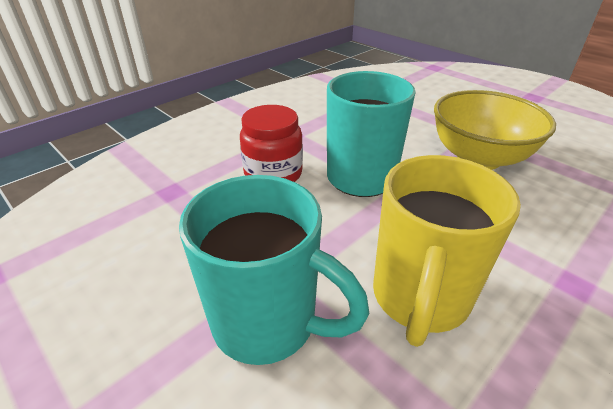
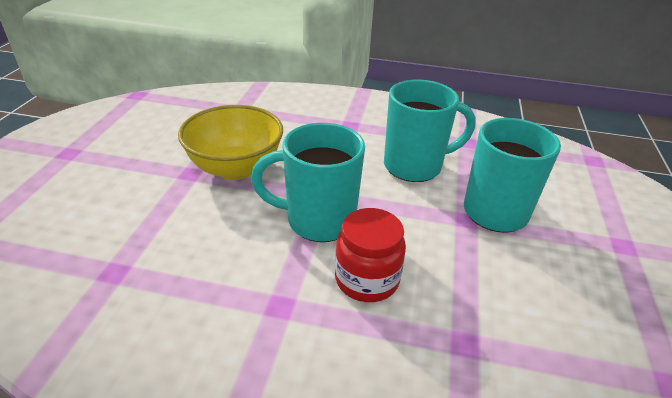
camera: 125 degrees left, 0 degrees up
(419, 298) = (415, 166): yellow mug -> turquoise mug

